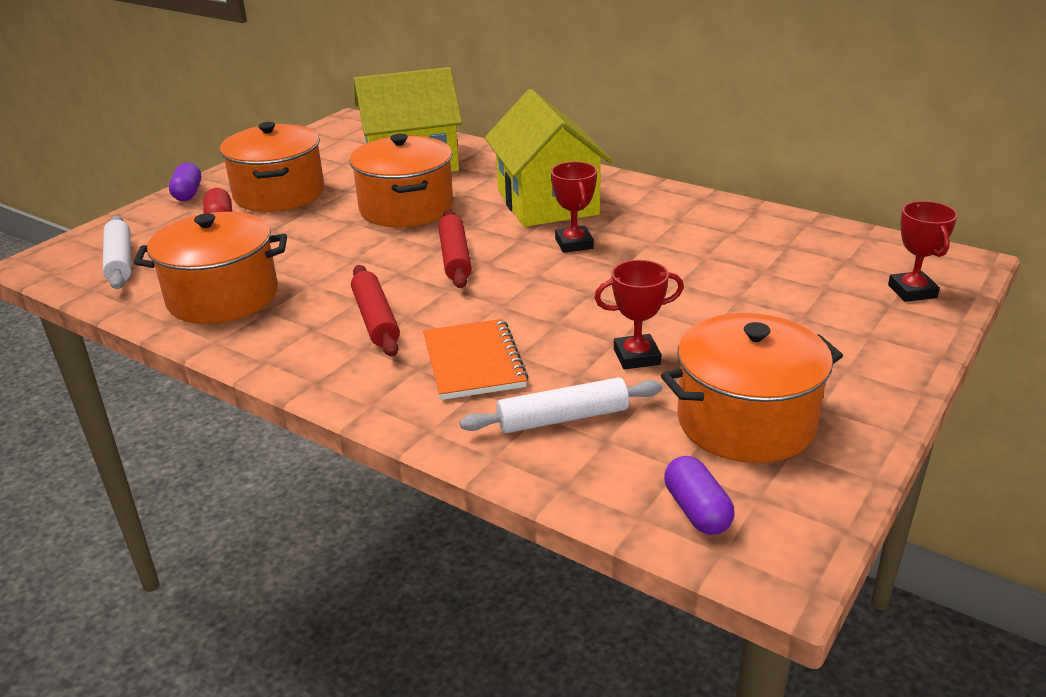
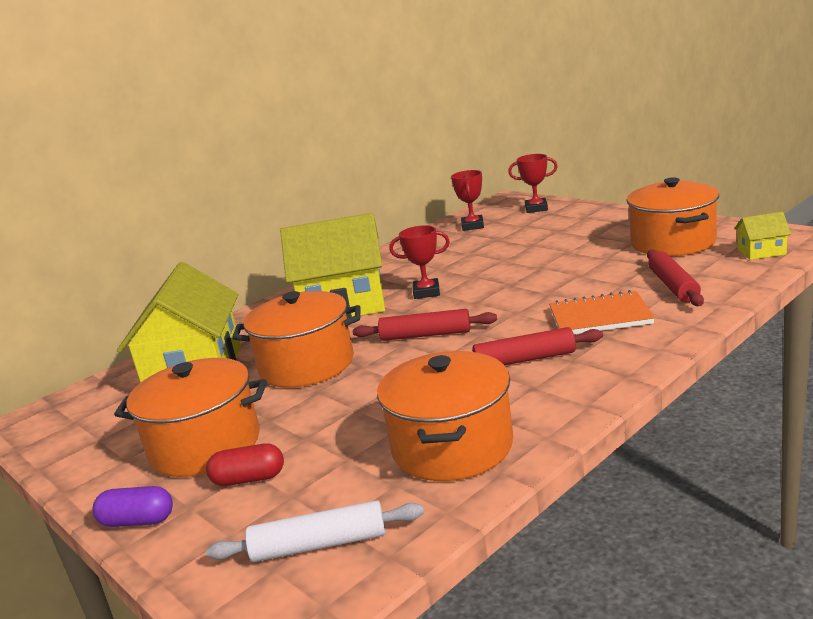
camera: 75 degrees left, 10 degrees down
(562, 418) = (673, 286): white rolling pin -> red rolling pin
(636, 357) = (599, 269): red trophy -> red trophy (472, 226)
(697, 510) = (761, 252): purple capsule -> yellow house

